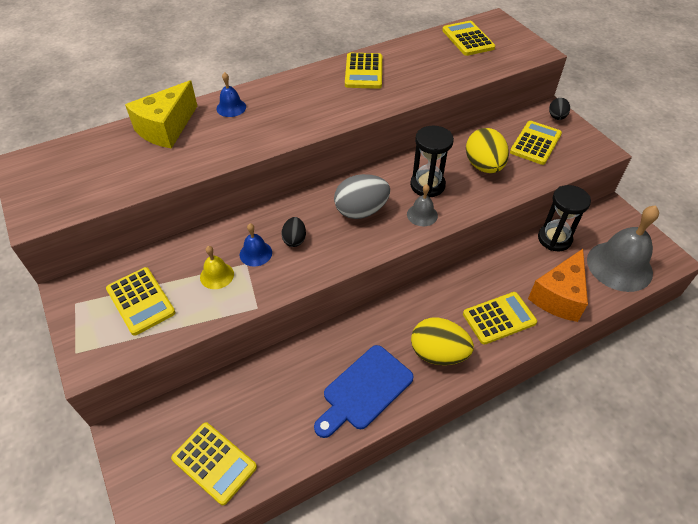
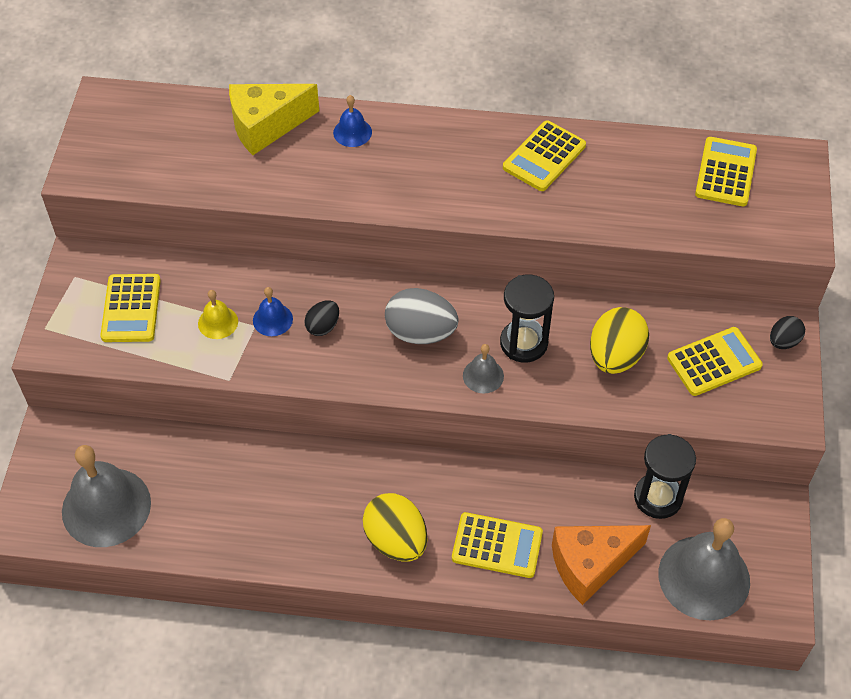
camera: 35 degrees right, 5 degrees up
(214, 463) = (106, 507): yellow calculator -> grey bell
(364, 390) = (290, 529): blue cutting board -> none

